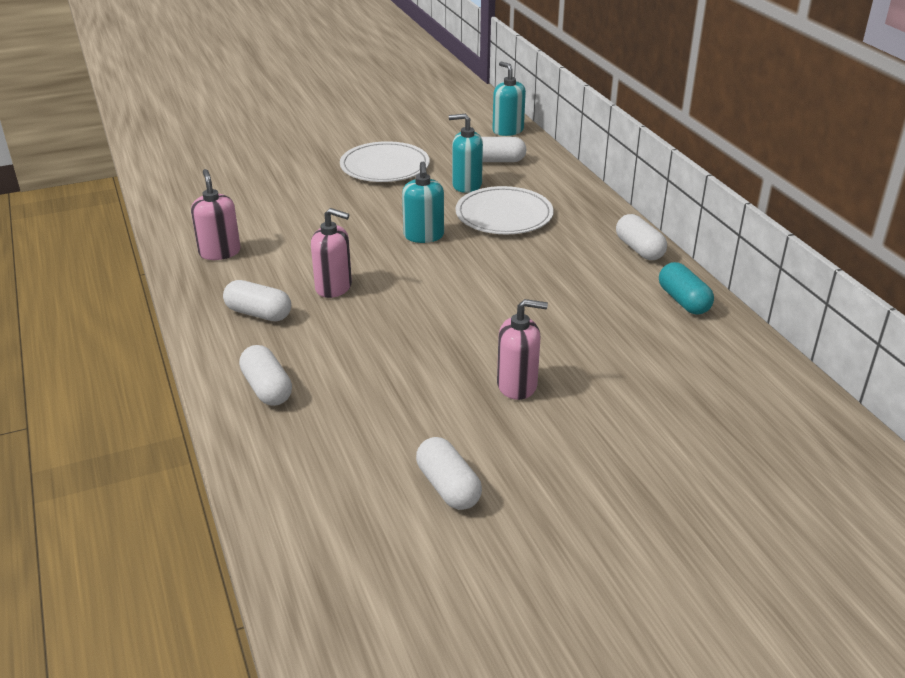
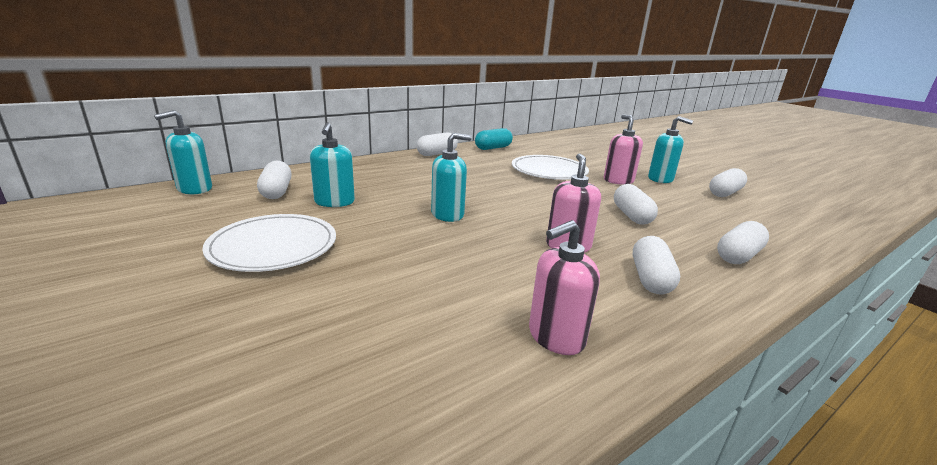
camera: 105 degrees left, 10 degrees down
(388, 351) = (631, 216): none -> white capsule
(504, 215) = (396, 187): white plate -> white plate (549, 171)
(523, 437) = (660, 179): none -> turquoise soap dispenser

